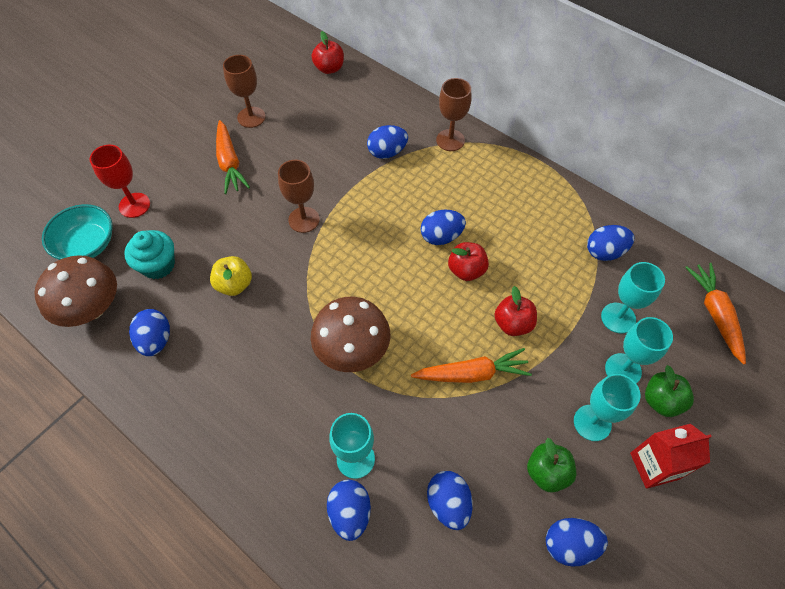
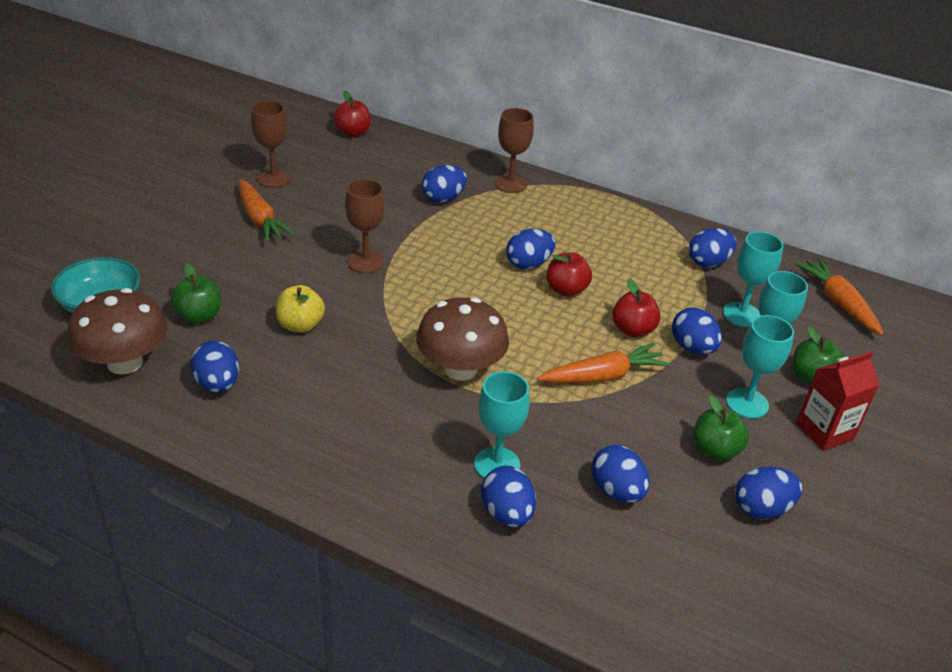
camera: 15 degrees left, 20 degrees down
(134, 205) = (152, 264): red goblet -> none
(158, 265) = (199, 316): turquoise cupcake -> green apple
(561, 351) = (692, 347): none -> blue egg

